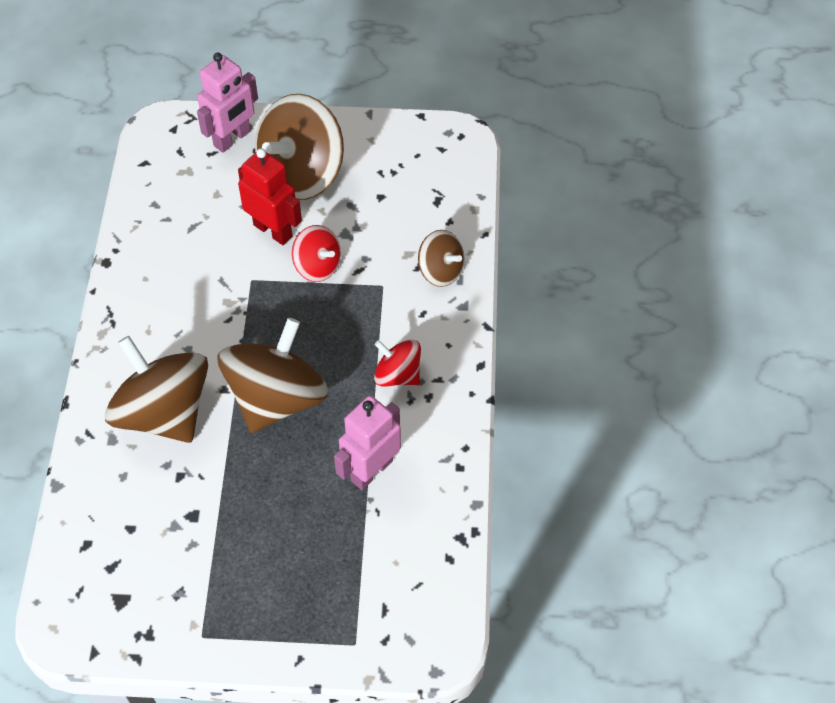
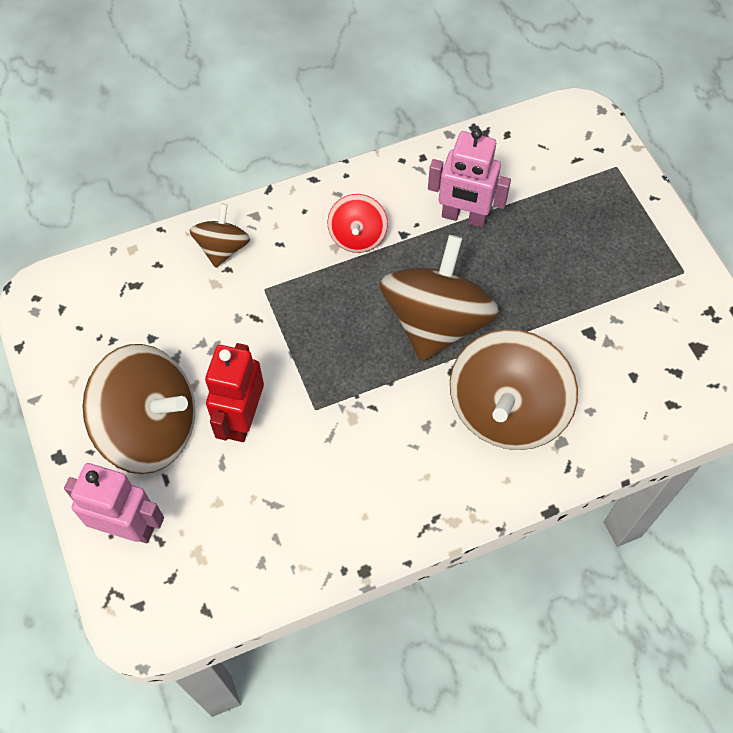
camera: 115 degrees left, 5 degrees up
(277, 398) = (436, 321): brown spinning top -> brown spinning top turned 105 degrees clockwise
(317, 266) = (268, 356): red spinning top -> none

